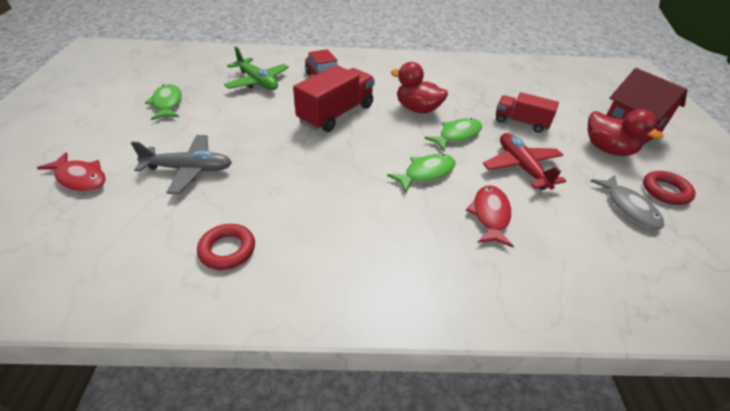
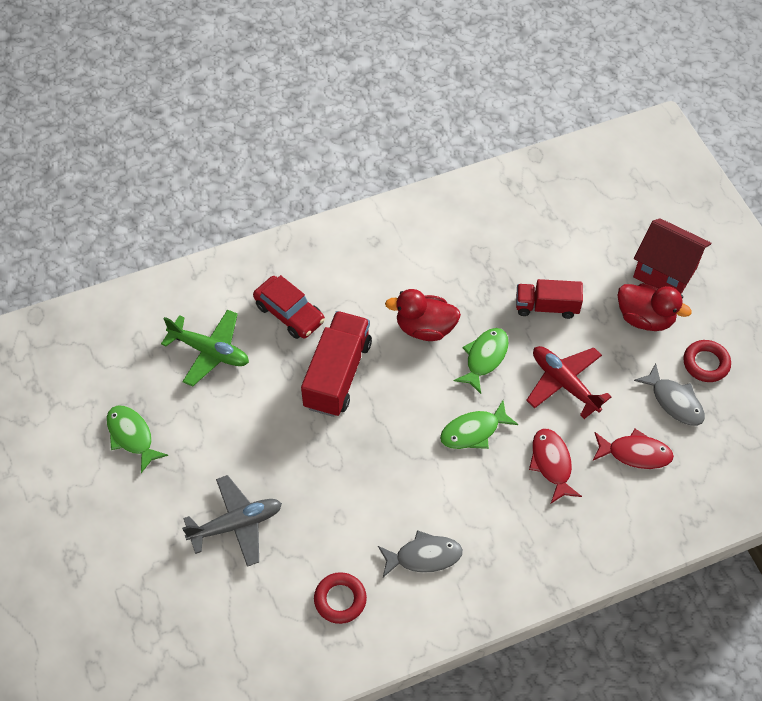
camera: 20 degrees left, 15 degrees up
(80, 178) = (137, 581): red fish -> red fish (635, 453)
(329, 244) = (424, 556): none -> grey fish
(426, 173) = (473, 431): green fish -> green fish turned 150 degrees counterclockwise

